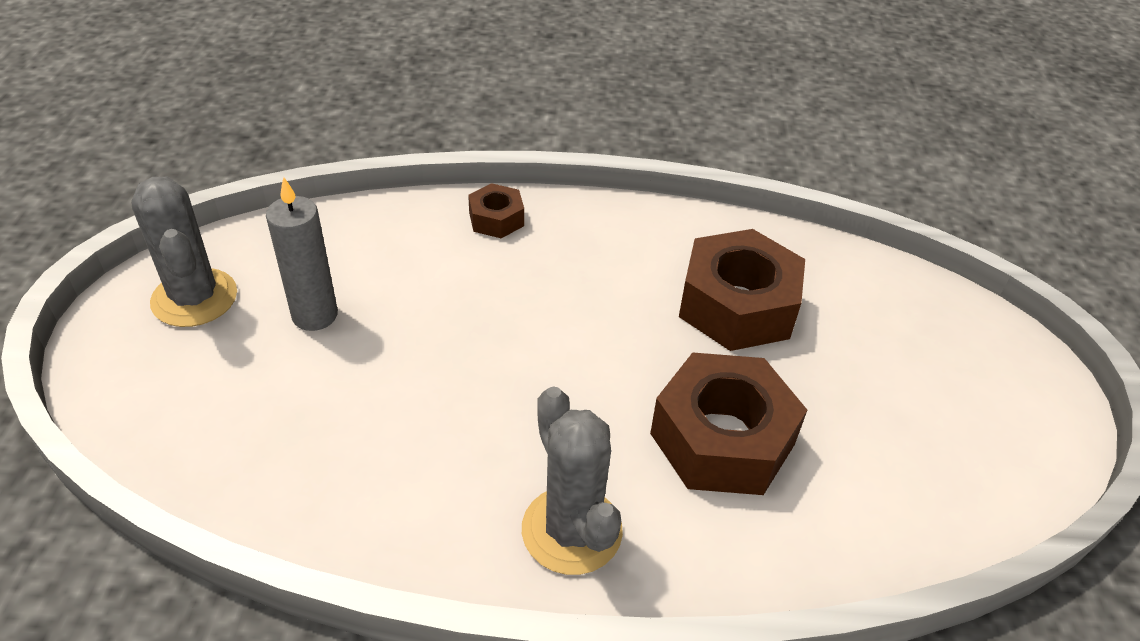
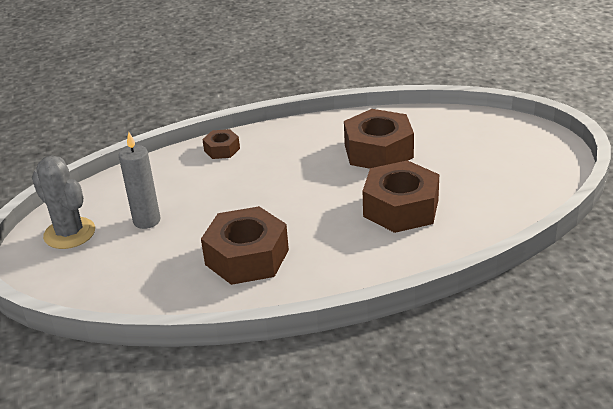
camera: 15 degrees left, 10 degrees down
(422, 447) = (247, 257): none -> brown nut
(571, 530) = (345, 265): grey cactus -> none

